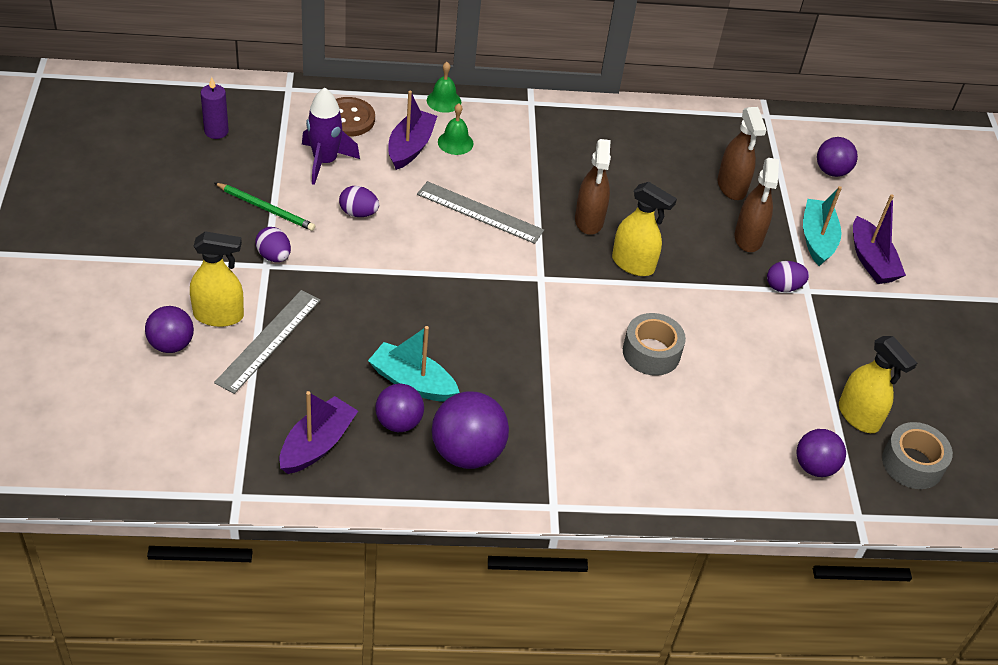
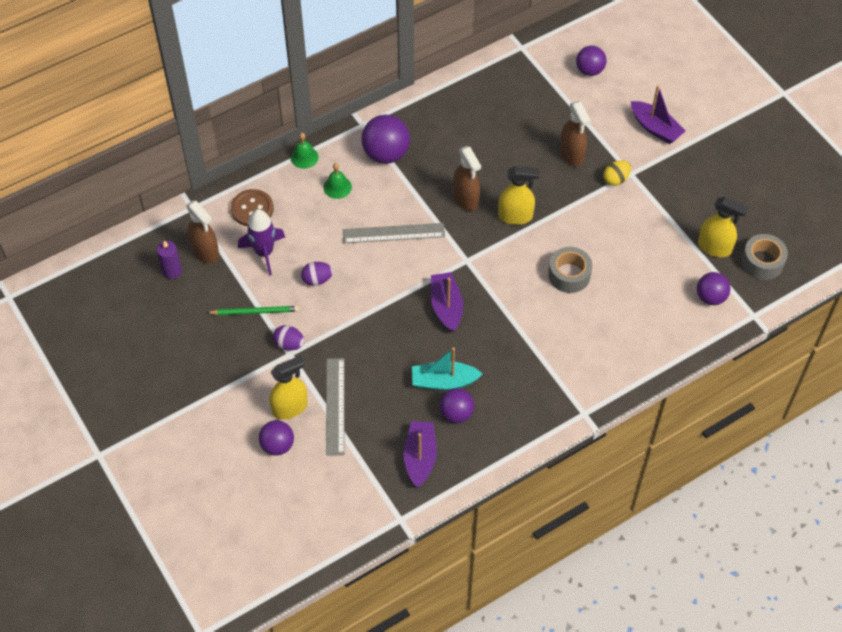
camera: 25 degrees left, 10 degrees up
(410, 147) = (311, 208): purple boat -> purple boat (446, 306)
(467, 452) = (510, 409): purple ball -> purple ball (386, 154)
(731, 187) = (536, 120): brown spray bottle -> brown spray bottle (205, 252)
(783, 287) = (615, 179): purple egg -> yellow egg
(817, 239) = (613, 130): turquoise boat -> none

